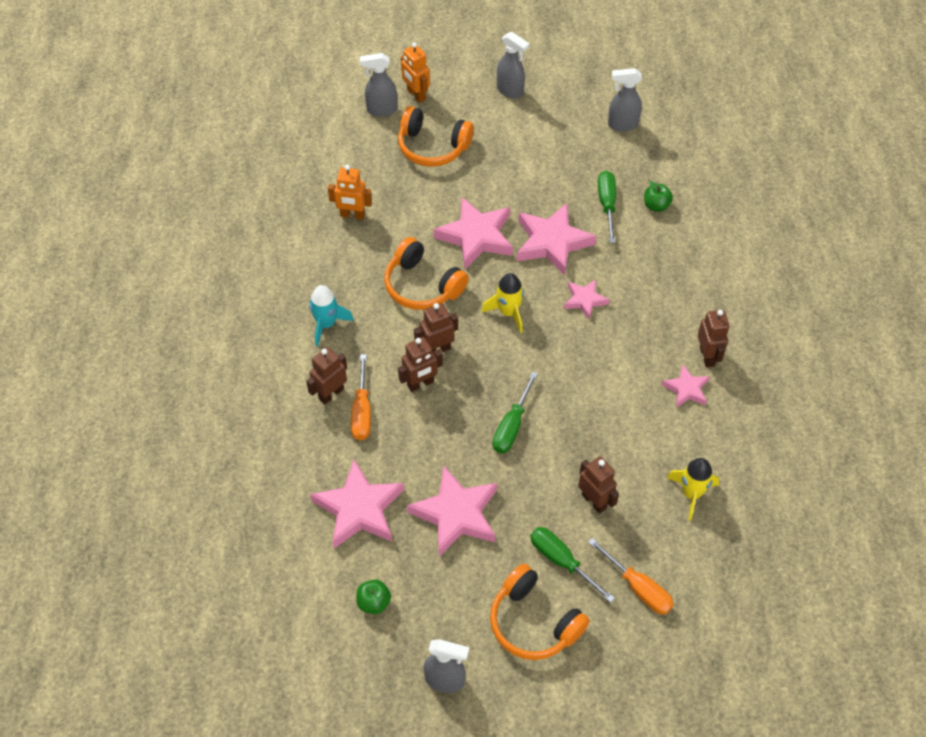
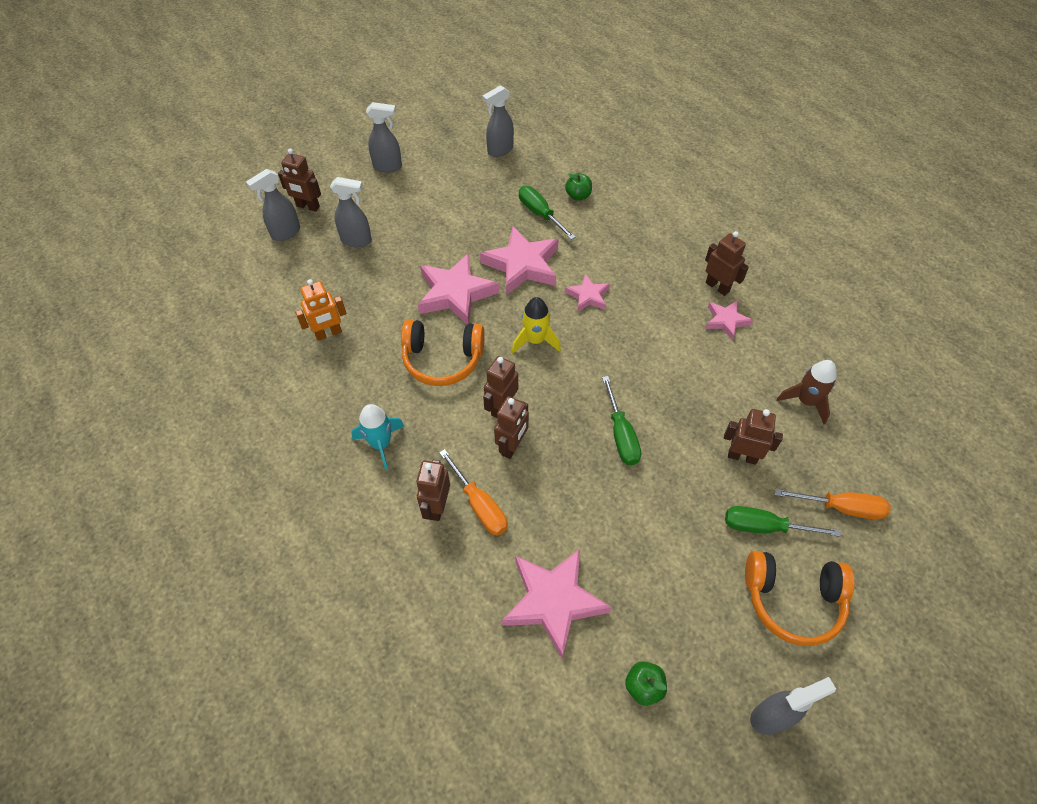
camera: 35 degrees left, 0 degrees up
(416, 95) = (308, 206): orange robot -> brown robot
(432, 147) = (357, 240): orange headphones -> grey spray bottle
(456, 514) = (643, 546): pink star -> none
(691, 493) = (806, 401): yellow rocket -> brown rocket

